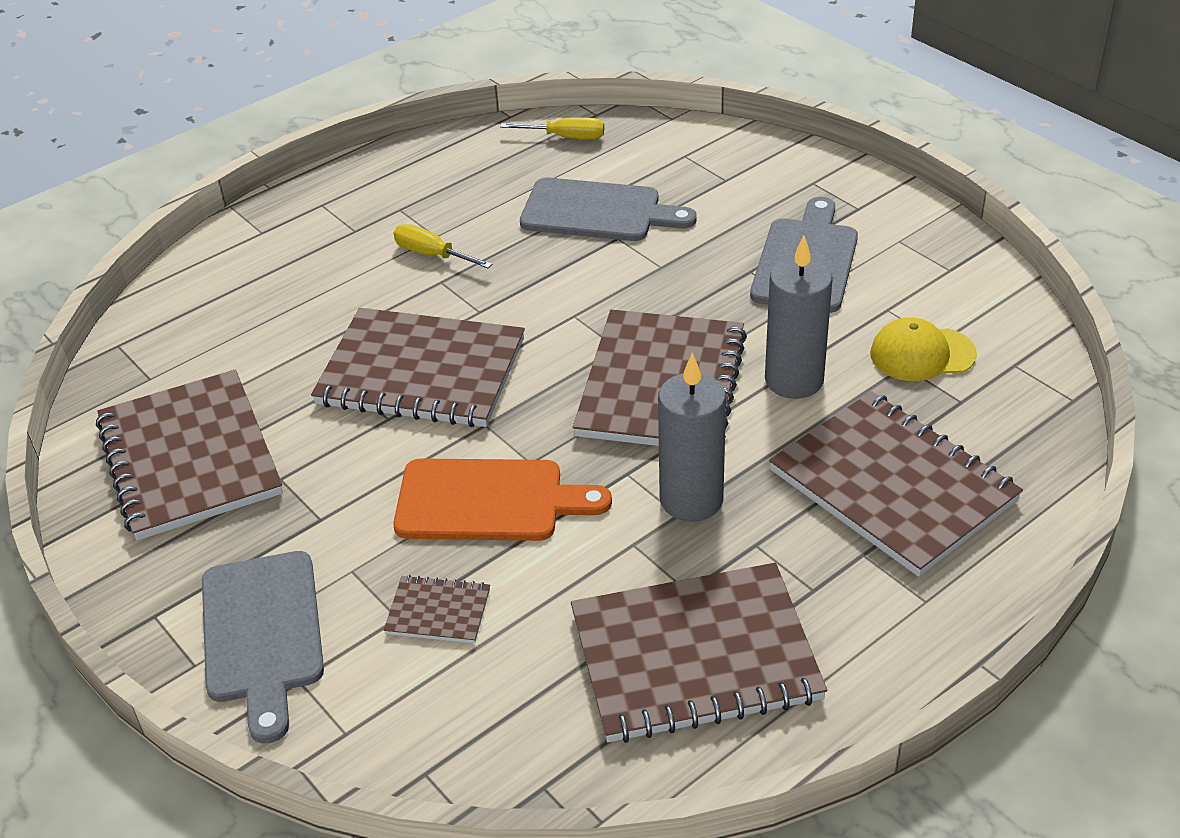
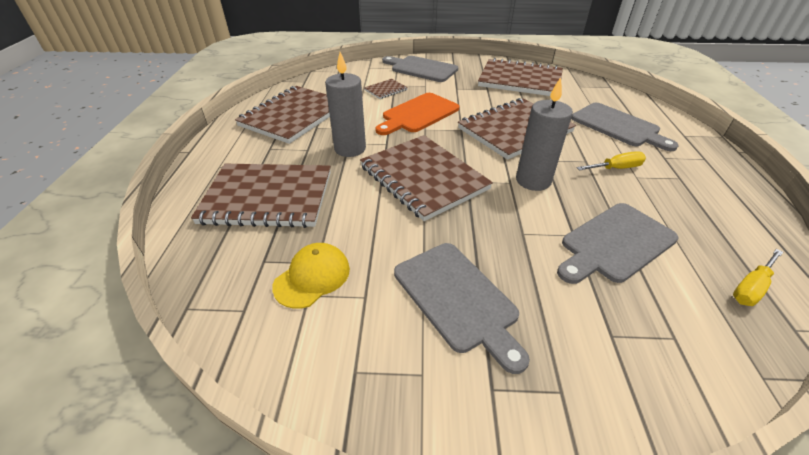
camera: 130 degrees right, 0 degrees up
(292, 289) = (618, 126): none -> grey cutting board
(794, 380) = (367, 216): grey candle -> grey candle (533, 181)

